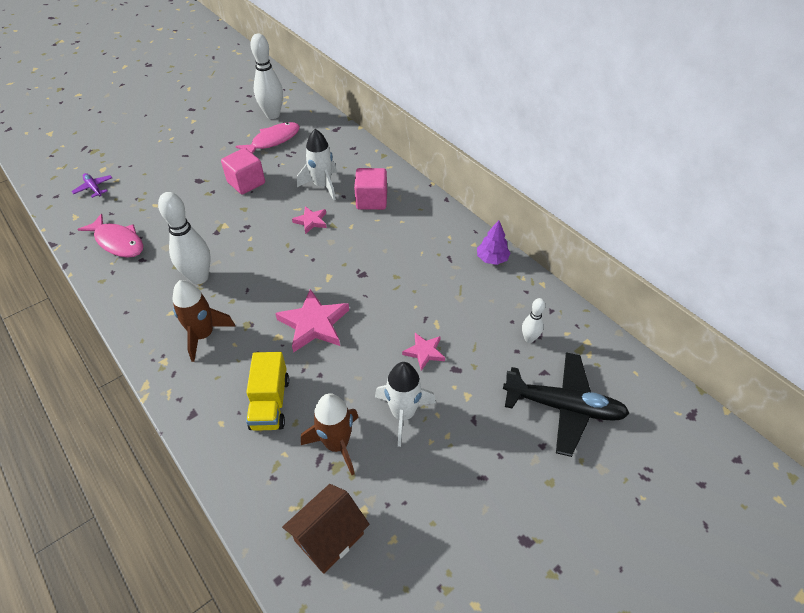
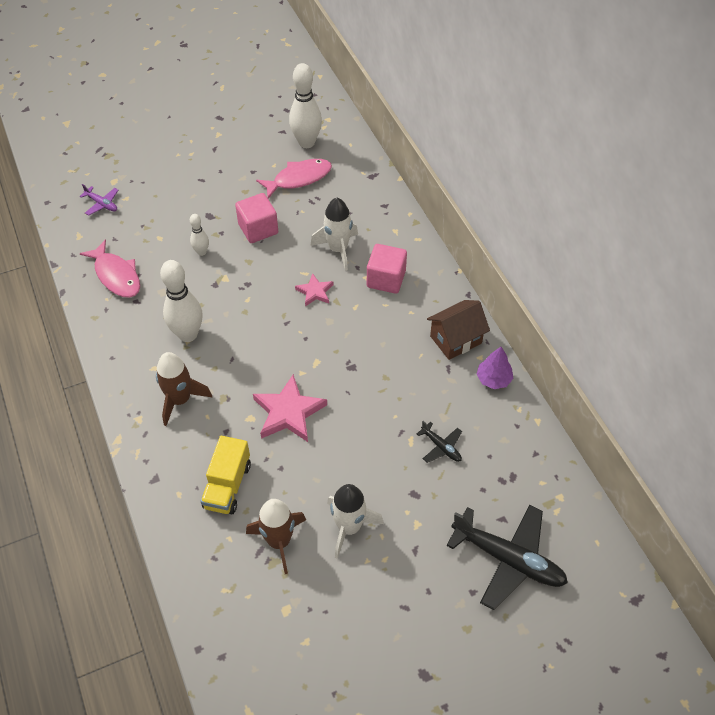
camera: 15 degrees right, 5 degrees up
(94, 188) = (102, 204): purple plane -> purple plane turned 150 degrees clockwise
(329, 537) = (250, 624): brown house -> brown house (455, 339)
(424, 352) = (389, 468): pink star -> none
(466, 323) = (441, 447): none -> black plane
(529, 338) = (500, 479): white bowling pin -> white bowling pin (202, 252)

